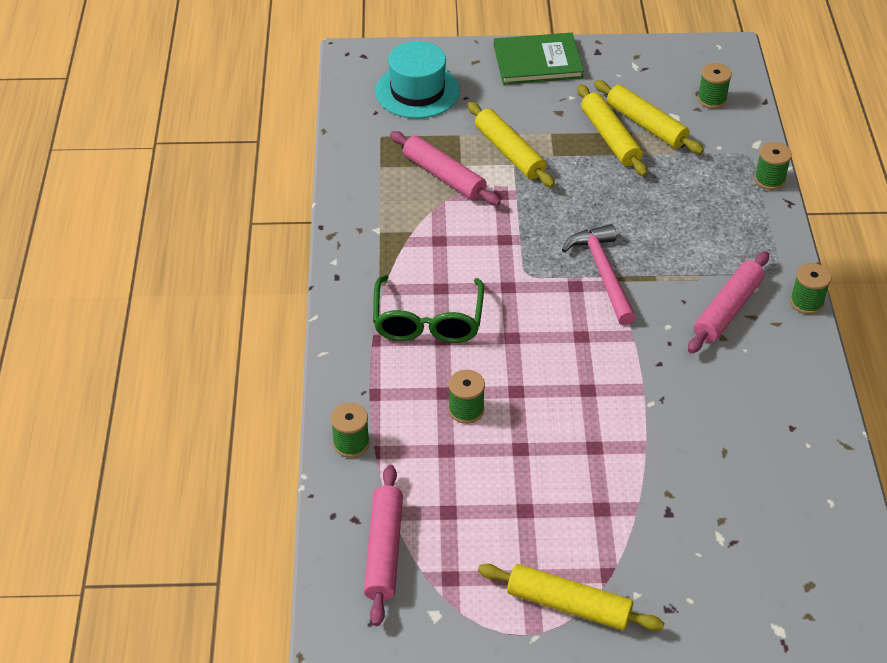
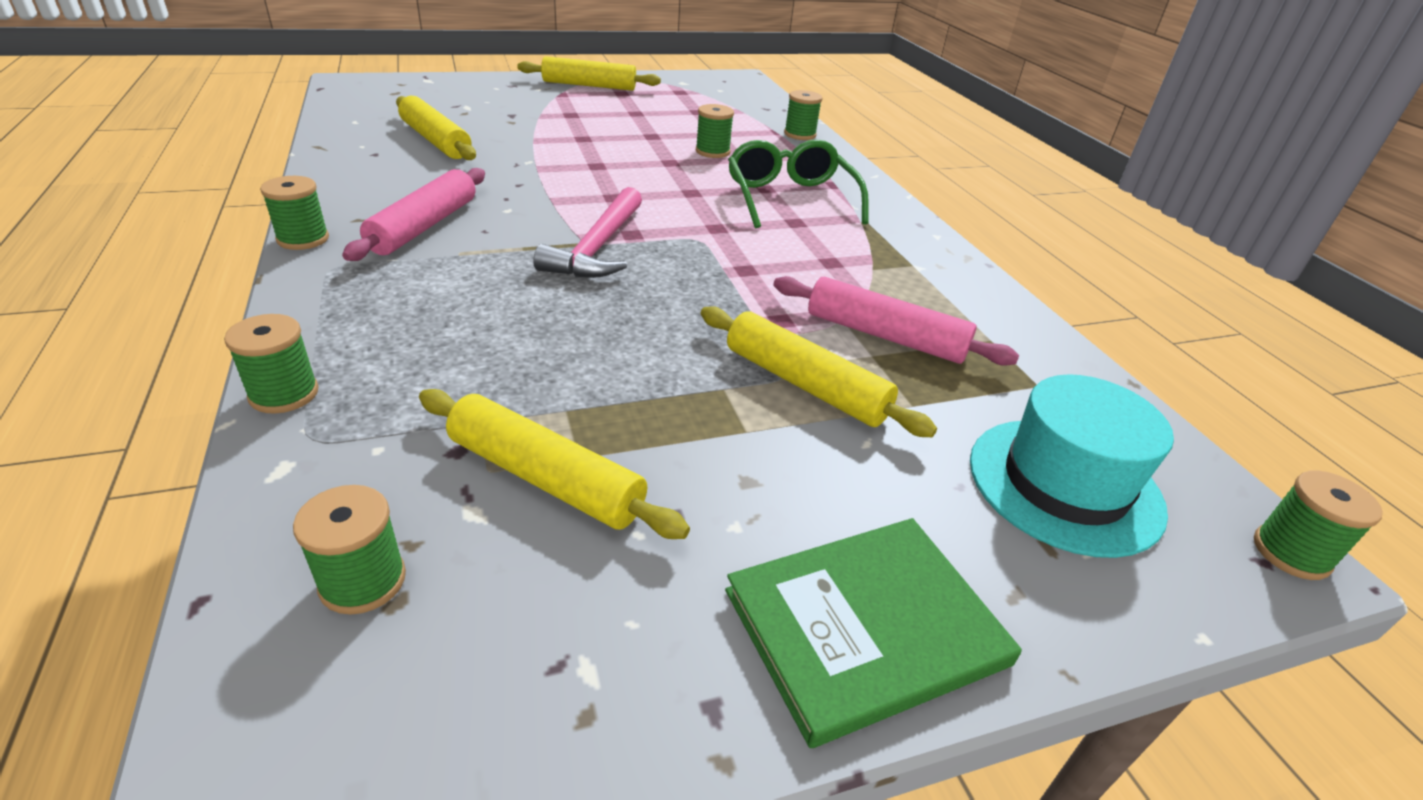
camera: 160 degrees right, 10 degrees down
(348, 56) = (1291, 553): none -> green spool
(384, 550) = (734, 99): pink rolling pin -> none
(603, 273) = (597, 247): pink hammer -> pink hammer turned 45 degrees clockwise
(610, 137) = (622, 437): yellow rolling pin -> yellow rolling pin (435, 140)

